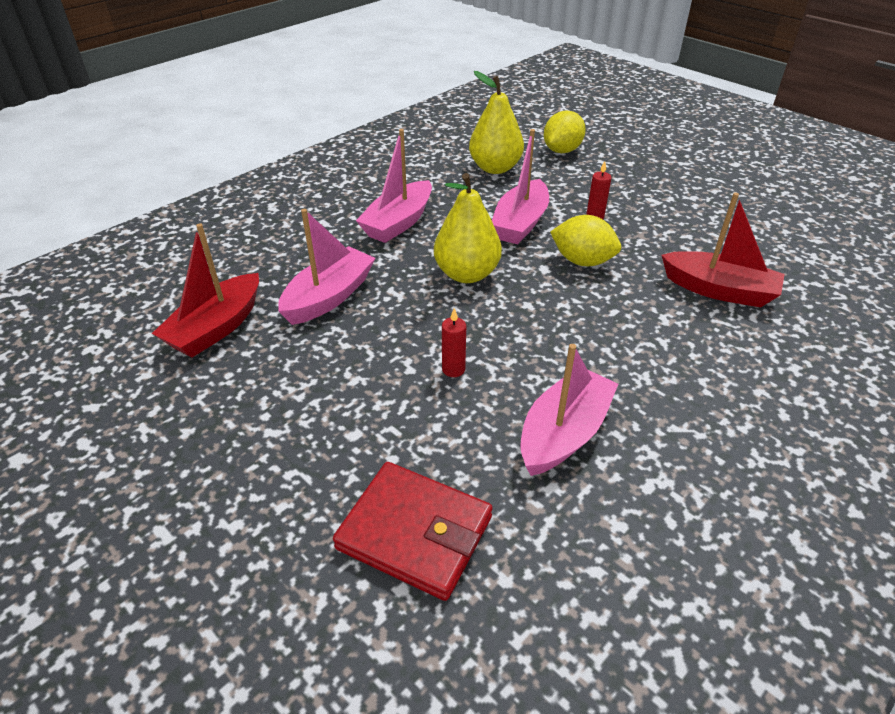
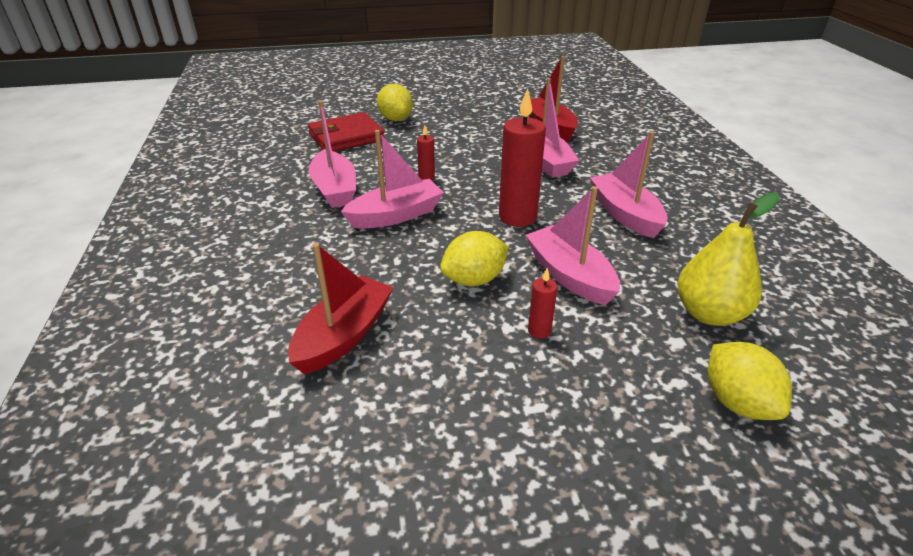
camera: 125 degrees right, 5 degrees down
(294, 511) = (395, 119): none -> yellow lemon
(466, 274) = (517, 217): yellow pear -> red candle
(553, 350) = (396, 215): none -> pink boat
(719, 290) = (344, 335): red boat -> red boat turned 150 degrees clockwise

